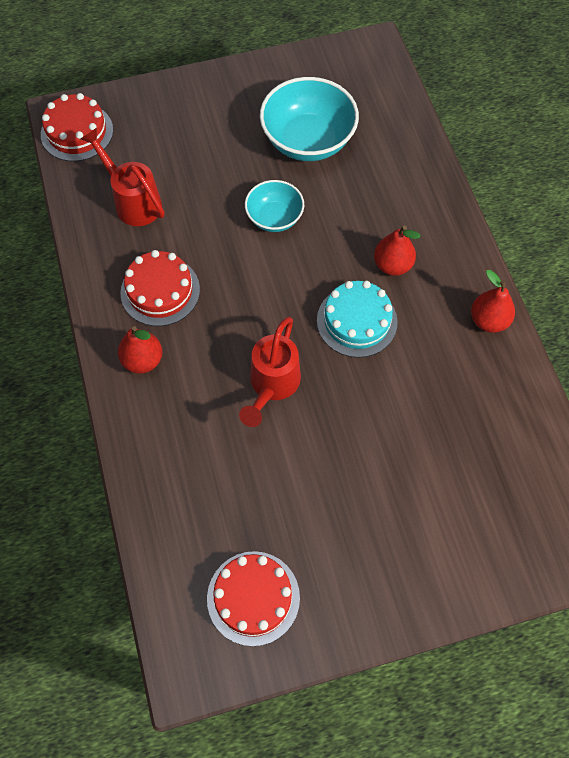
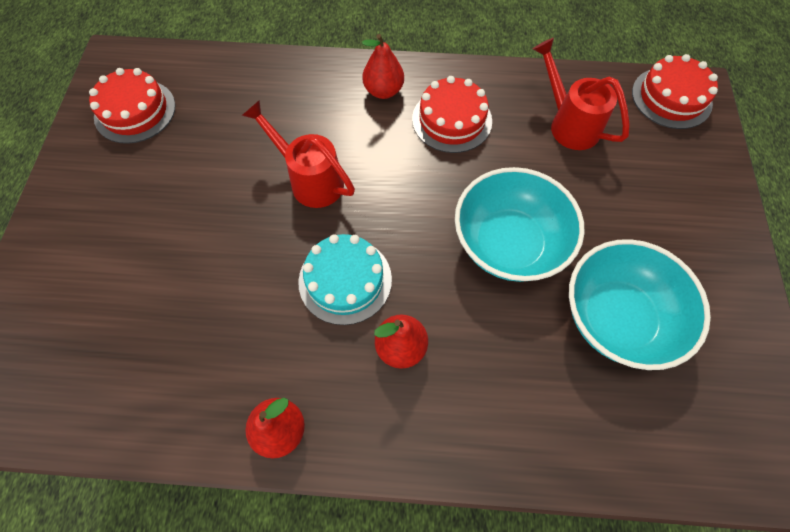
camera: 110 degrees right, 0 degrees up
(133, 201) = (568, 123): red watering can -> red watering can turned 105 degrees counterclockwise
(274, 218) = (508, 243): turquoise bowl -> turquoise bowl, size x1.71

